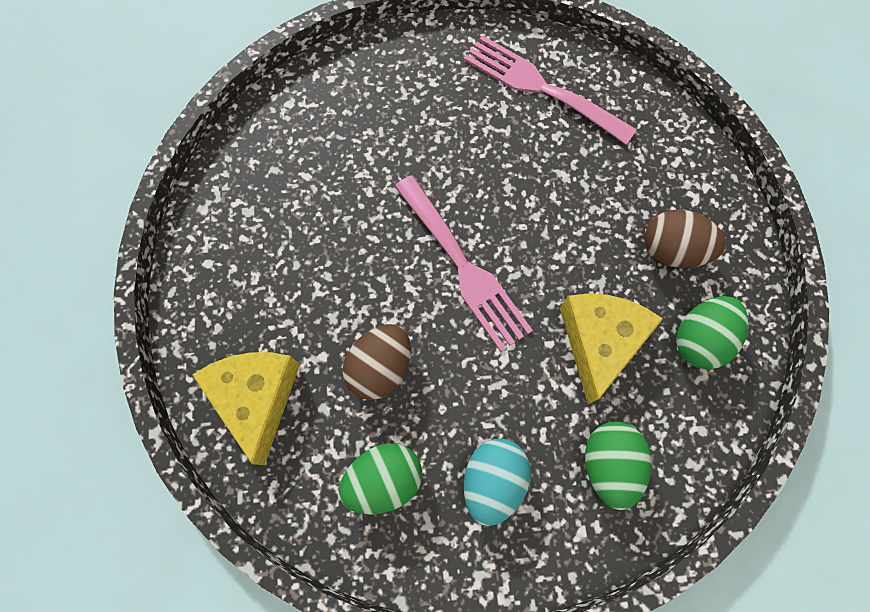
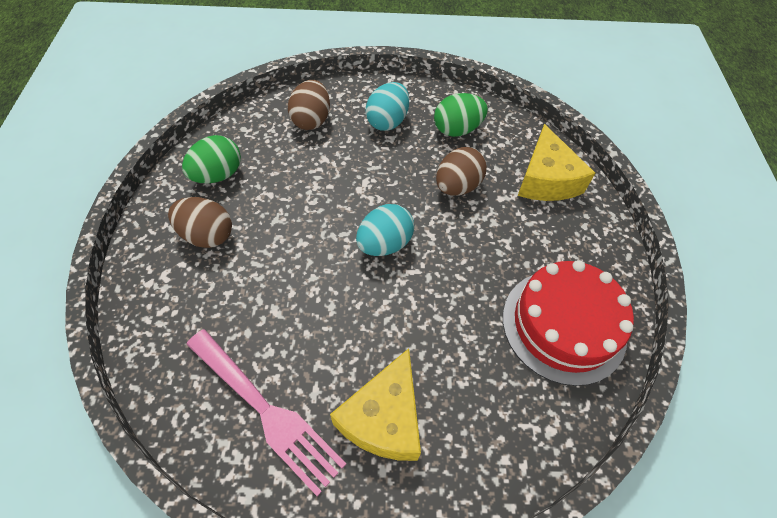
camera: 175 degrees left, 15 degrees down
(263, 198) = (563, 325): none -> red cake
(464, 267) = (384, 244): pink fork -> turquoise egg
(599, 342) = (292, 182): yellow cheese -> yellow cheese (384, 418)
(608, 464) = (311, 120): green egg -> brown egg

